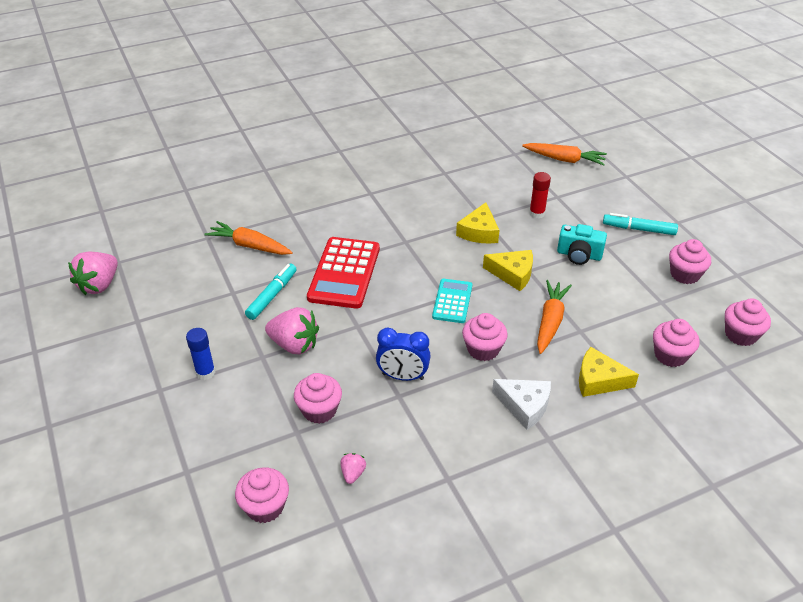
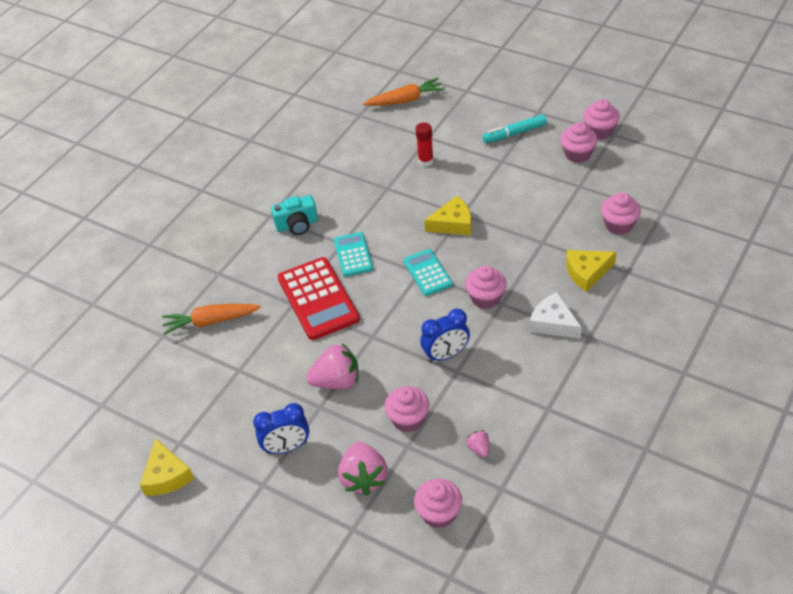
camera: 30 degrees left, 5 degrees up
(99, 285) = (108, 434): pink strawberry -> pink strawberry (363, 478)
(205, 372) = (286, 447): blue glue stick -> blue clock
(272, 296) = (276, 352): turquoise marker -> none
(405, 254) = (353, 255): none -> turquoise calculator
(479, 232) = (394, 202): yellow cheese -> yellow cheese (166, 476)
(524, 406) = (553, 323): white cheese -> white cheese turned 135 degrees counterclockwise
(550, 321) = (514, 247): orange carrot -> none
(579, 255) = (489, 180): turquoise camera -> turquoise camera (297, 225)
(740, 335) = (652, 182): pink cupcake -> pink cupcake (599, 131)

